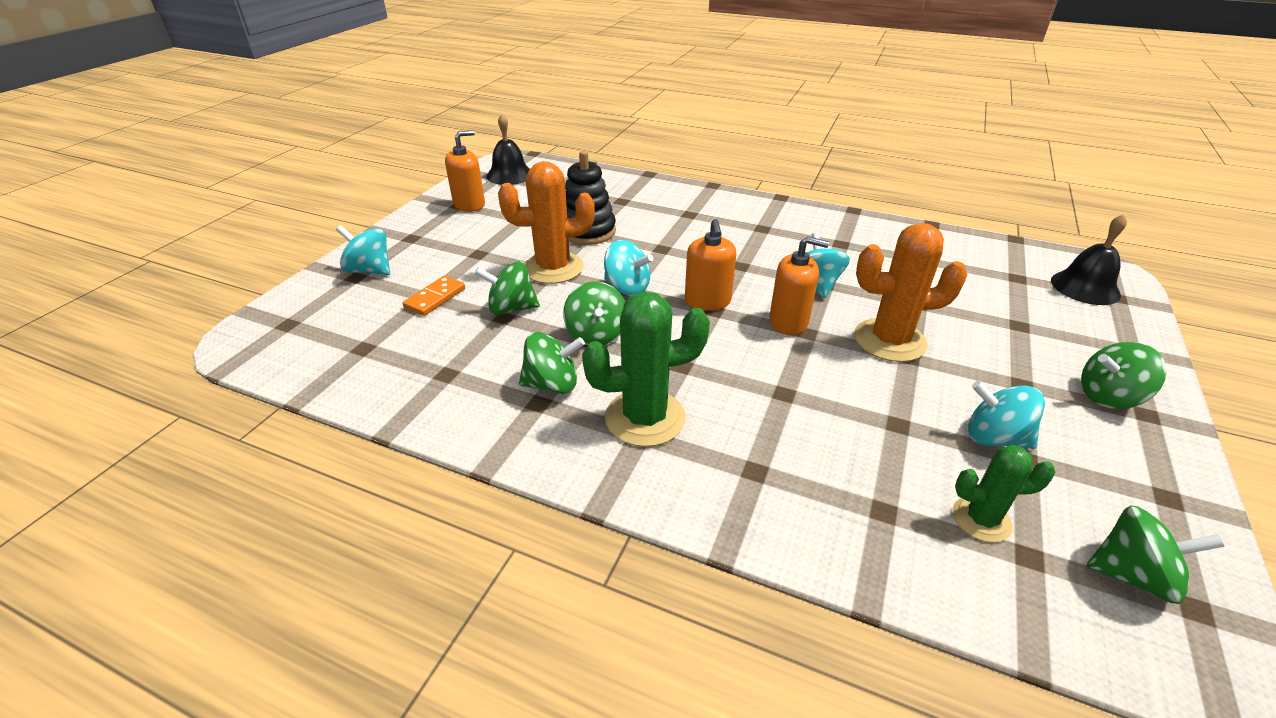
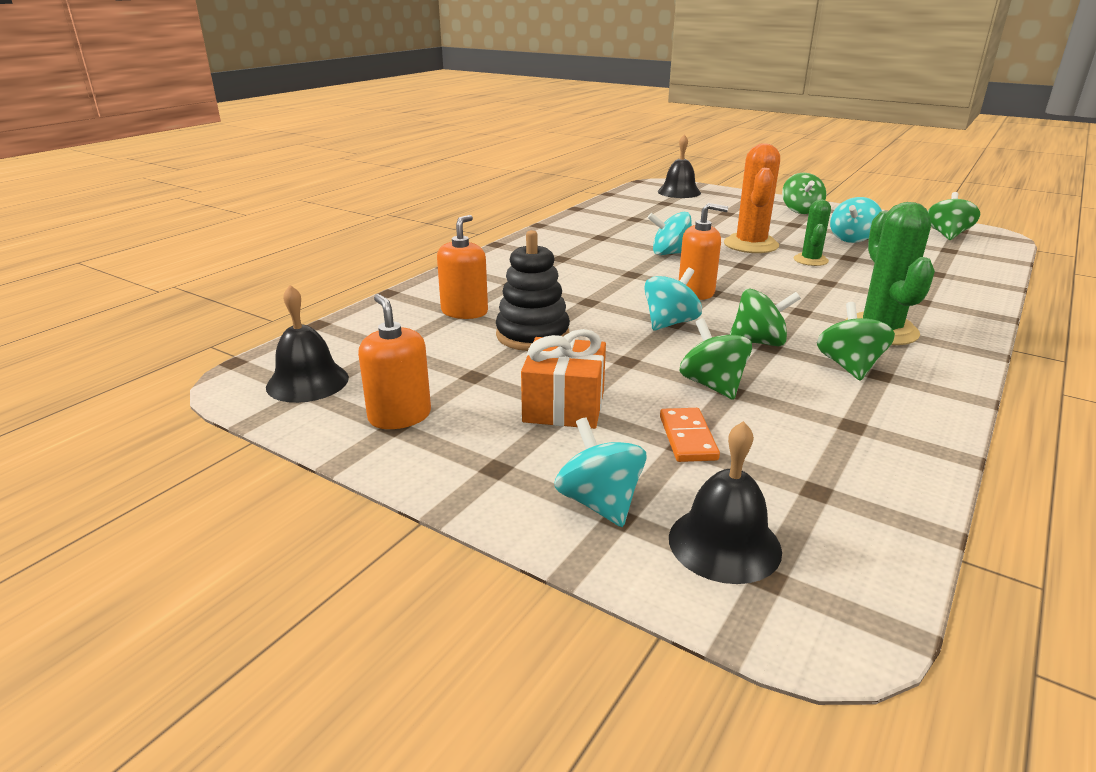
camera: 80 degrees left, 10 degrees down
(320, 310) = (724, 543): none -> black bell
(370, 270) = (599, 503): turquoise spinning top -> turquoise spinning top turned 120 degrees clockwise
(435, 298) = (688, 438): orange domino -> orange domino turned 45 degrees clockwise
(480, 251) = (564, 406): none -> orange gift
(511, 308) = (712, 385): green spinning top -> green spinning top turned 150 degrees clockwise
(553, 268) = (620, 358): orange cactus -> none
(788, 322) = (728, 269): orange soap dispenser -> orange soap dispenser (464, 312)
(981, 519) = (927, 254): green cactus -> green cactus (810, 260)

